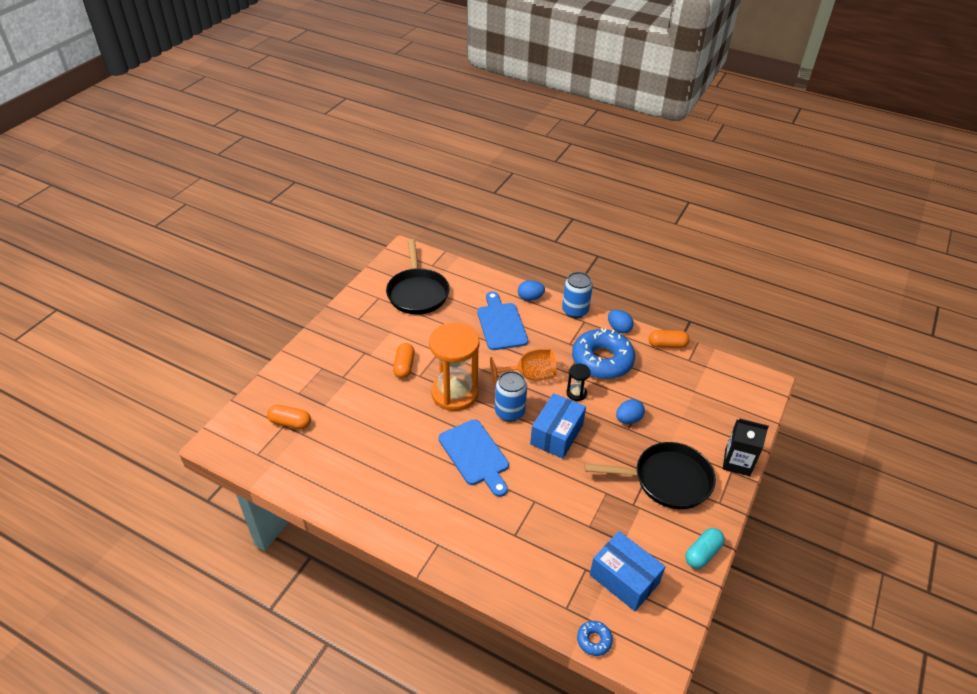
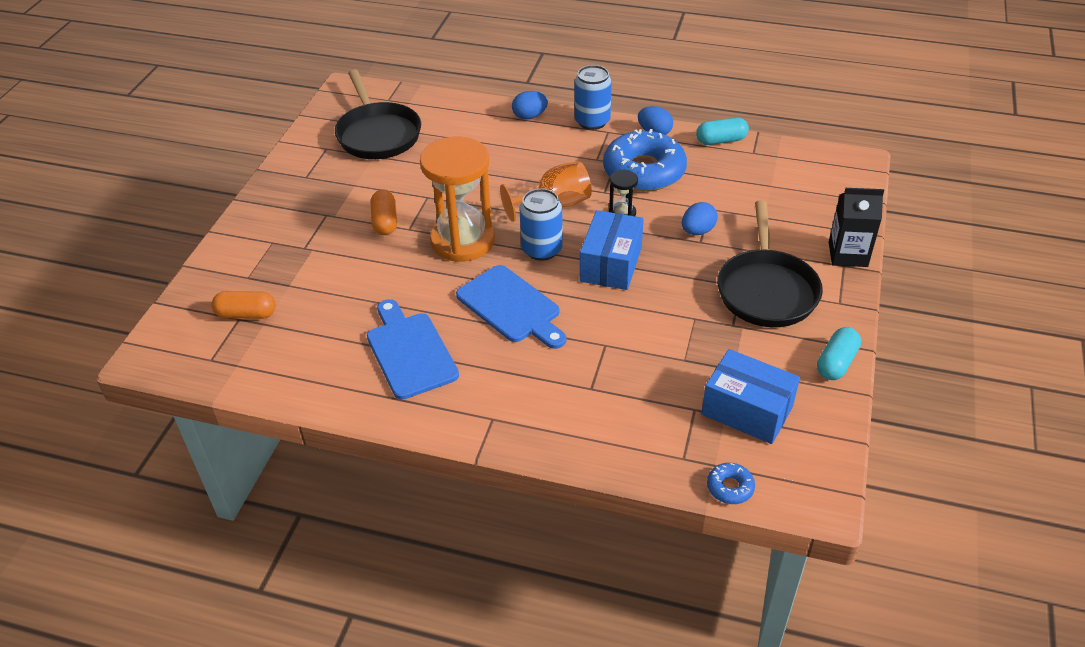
camera: 10 degrees left, 0 degrees up
(501, 324) = (500, 152): blue cutting board -> blue cutting board (410, 352)
(666, 480) = (766, 290): black pan -> black pan turned 105 degrees clockwise
(667, 345) = (721, 140): orange capsule -> turquoise capsule

